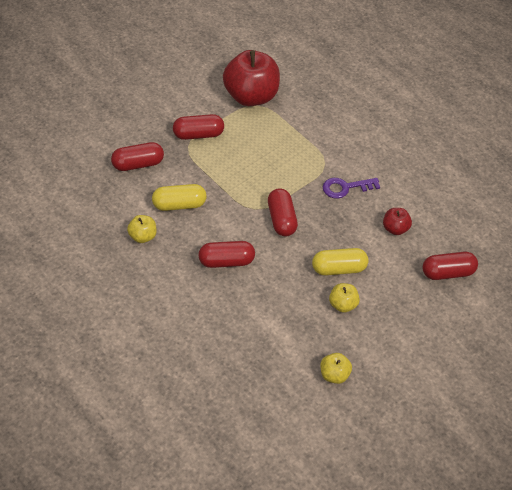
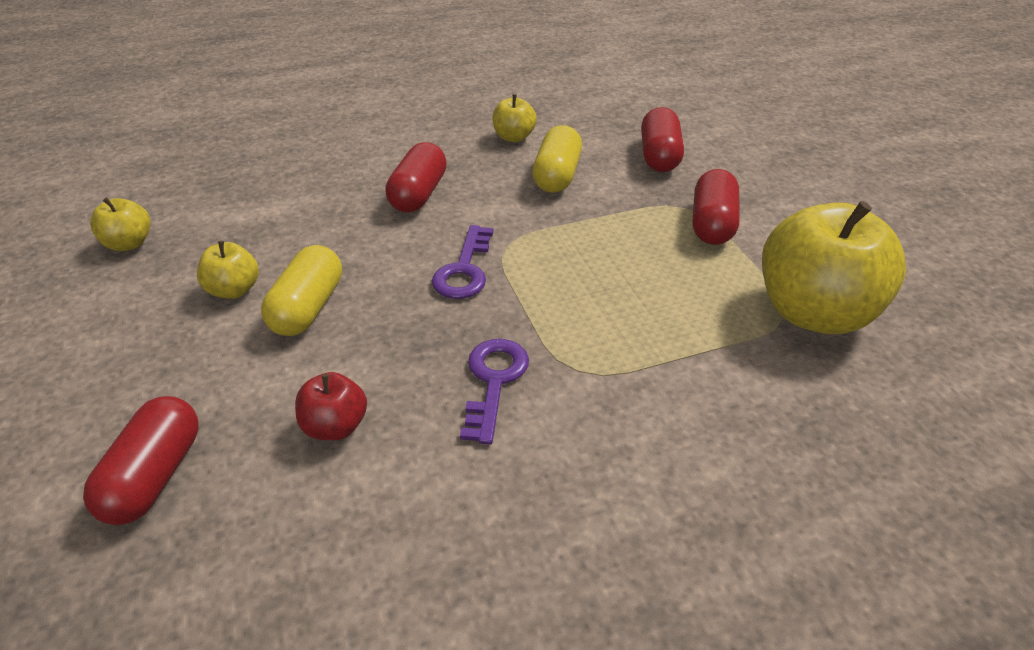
camera: 115 degrees right, 10 degrees down
(251, 96) = (814, 312): red apple -> yellow apple
(281, 219) = (464, 270): red capsule -> purple key

